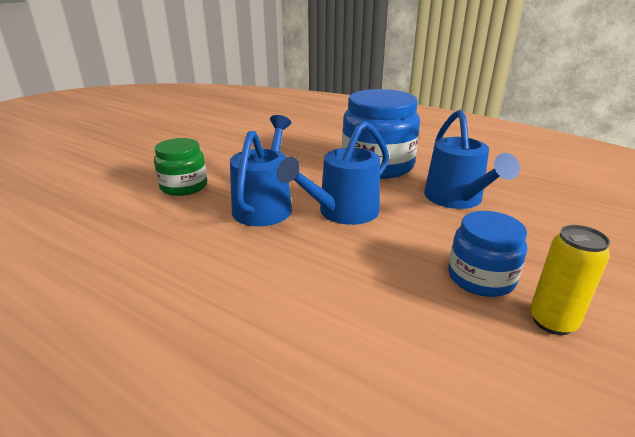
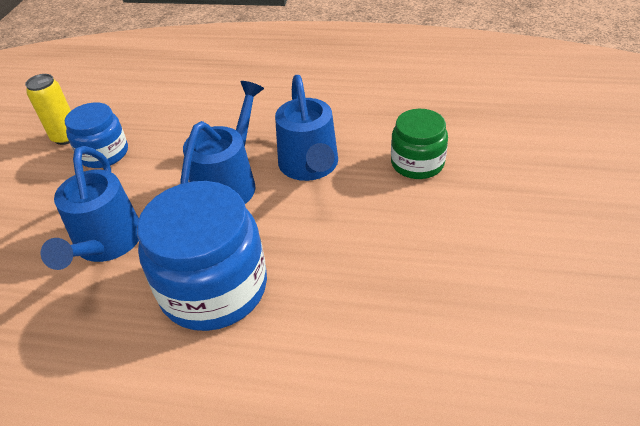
camera: 160 degrees right, 15 degrees up
(457, 199) = (106, 244): blue watering can -> blue watering can turned 150 degrees counterclockwise

